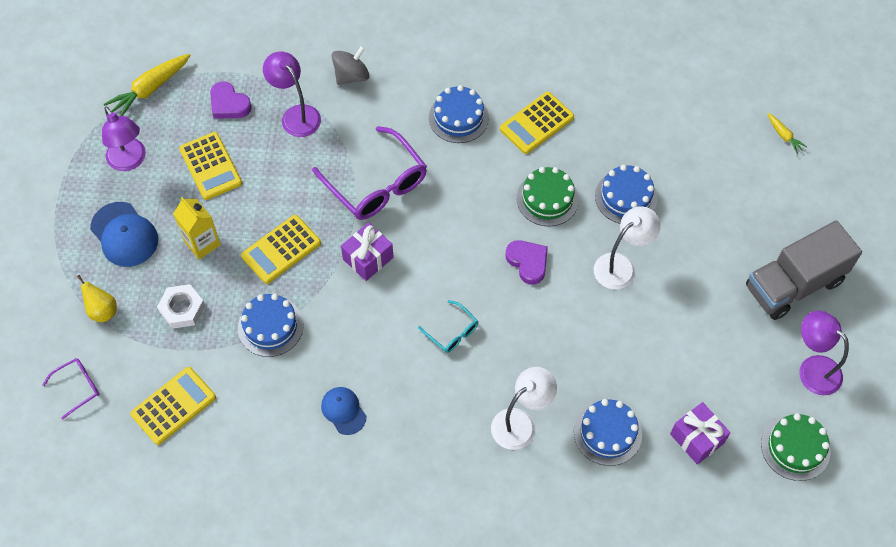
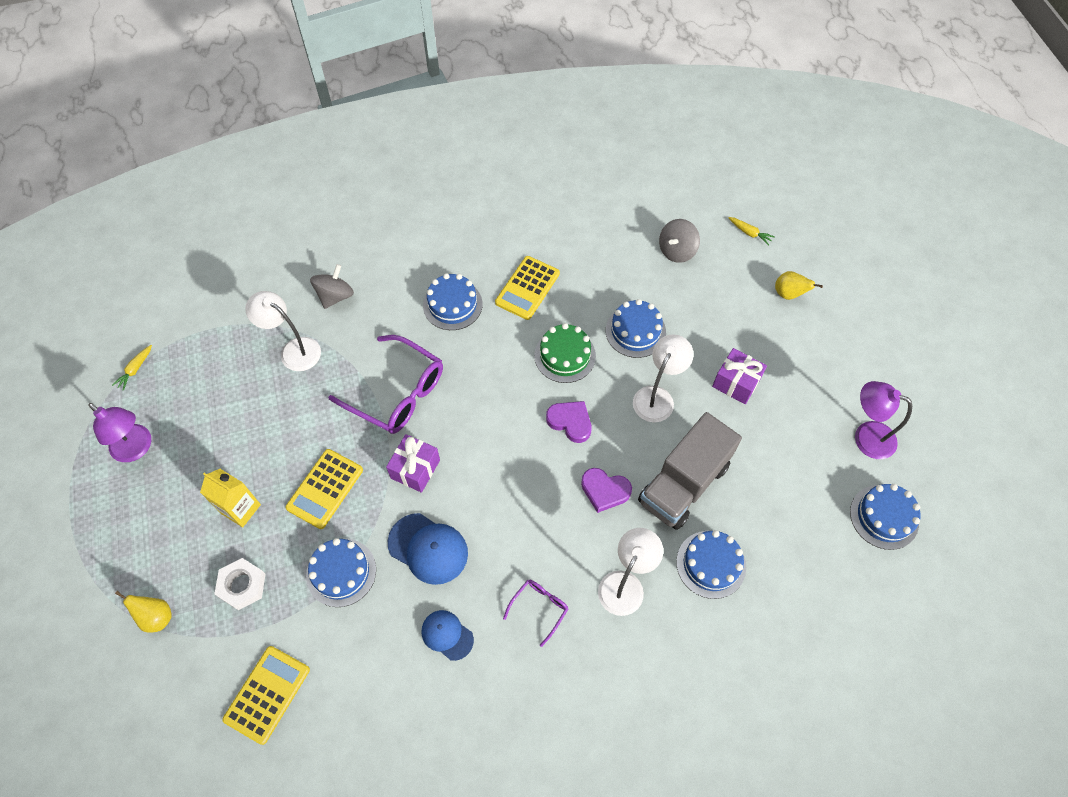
camera: 20 degrees left, 0 degrees up
(78, 387) = (155, 712): purple glasses -> purple glasses (539, 608)
(124, 235) = (155, 527): blue cap -> blue cap (428, 548)
(150, 89) = (135, 369): yellow carrot -> yellow carrot, size x0.52
(210, 166) = (223, 427): yellow calculator -> none
(229, 104) = (222, 359): purple heart -> purple heart (604, 491)
(296, 115) = (294, 350): purple lamp -> white lamp
(452, 332) = (525, 515): turquoise glasses -> none
(697, 438) = (794, 540): purple gift -> purple gift (736, 383)
(700, 131) = (676, 251): none -> grey spinning top
(794, 284) = (816, 363): grey truck -> grey truck (683, 484)
(795, 447) = (884, 517): green cake -> blue cake
(797, 208) = (788, 294): none -> yellow pear

